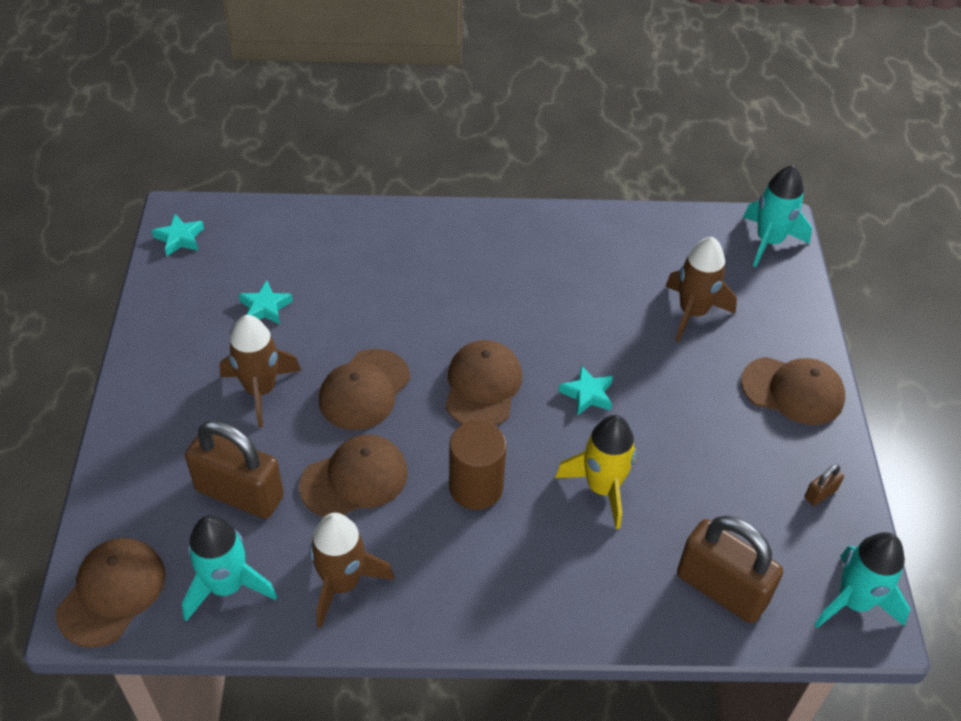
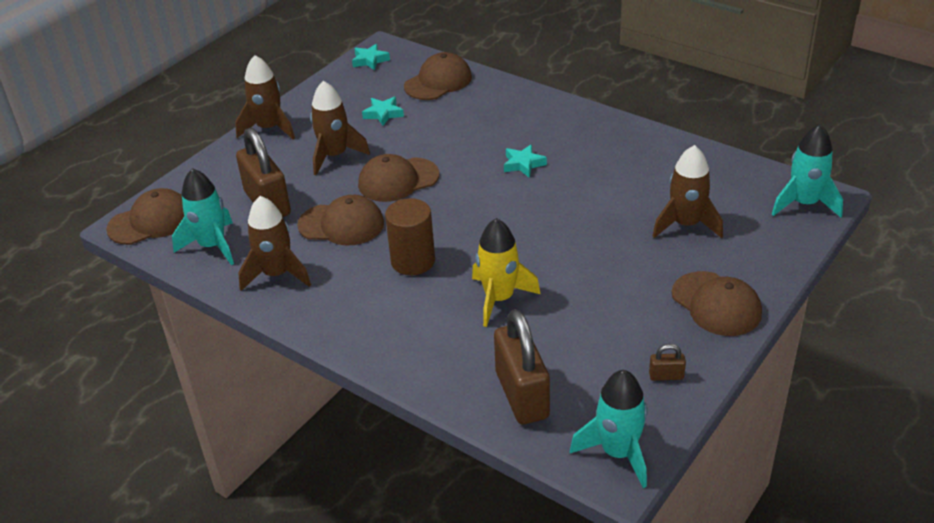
camera: 40 degrees right, 10 degrees down
(141, 387) = (269, 128): none -> brown rocket
(482, 386) = (478, 208): brown cap -> brown cap (438, 82)
(587, 394) = (548, 241): turquoise star -> turquoise star (523, 164)

